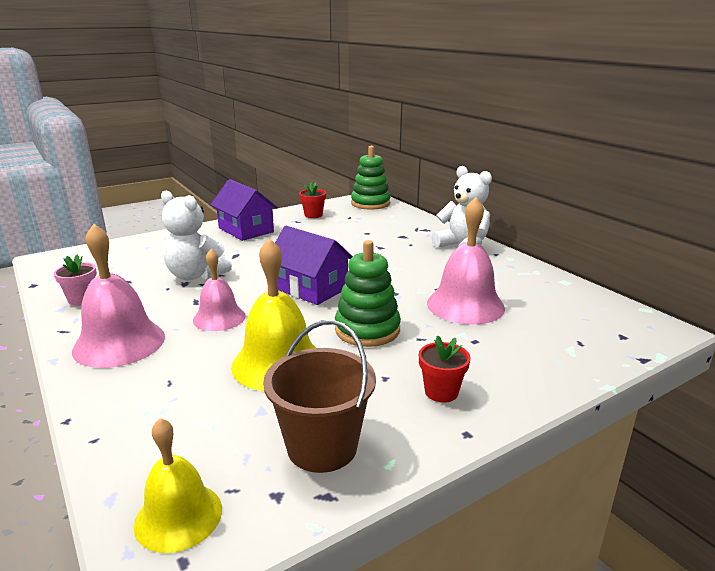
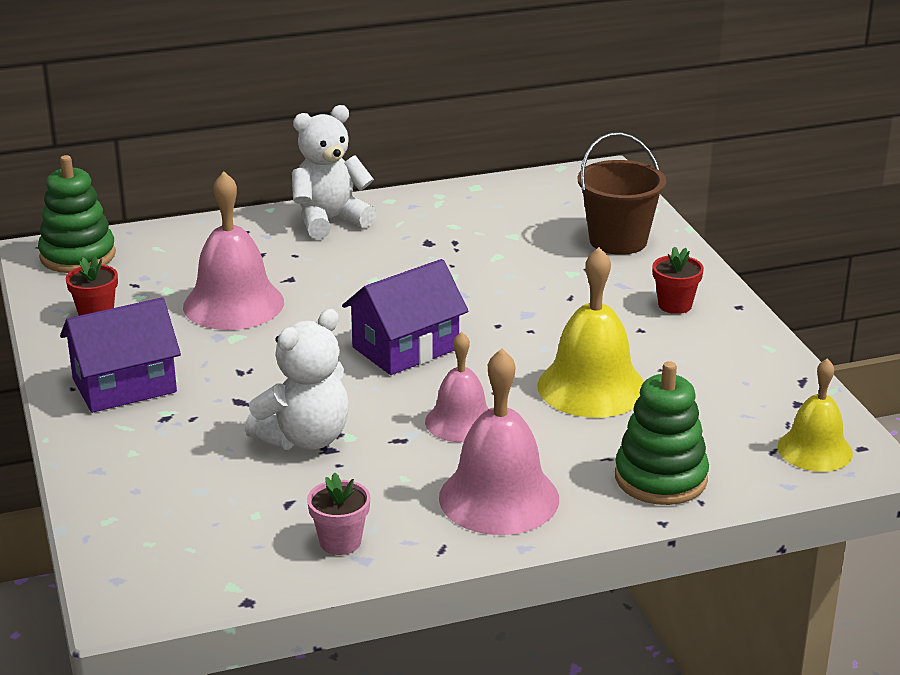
camera: 75 degrees left, 5 degrees up
(322, 447) = (741, 376): brown bucket -> brown bucket (618, 241)
(367, 330) = (538, 324): green stacking toy -> green stacking toy (660, 478)
(465, 305) = (505, 256): pink bell -> pink bell (233, 304)

